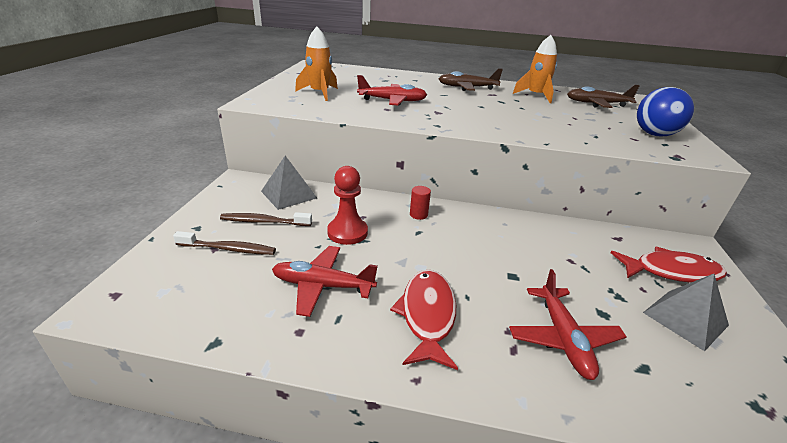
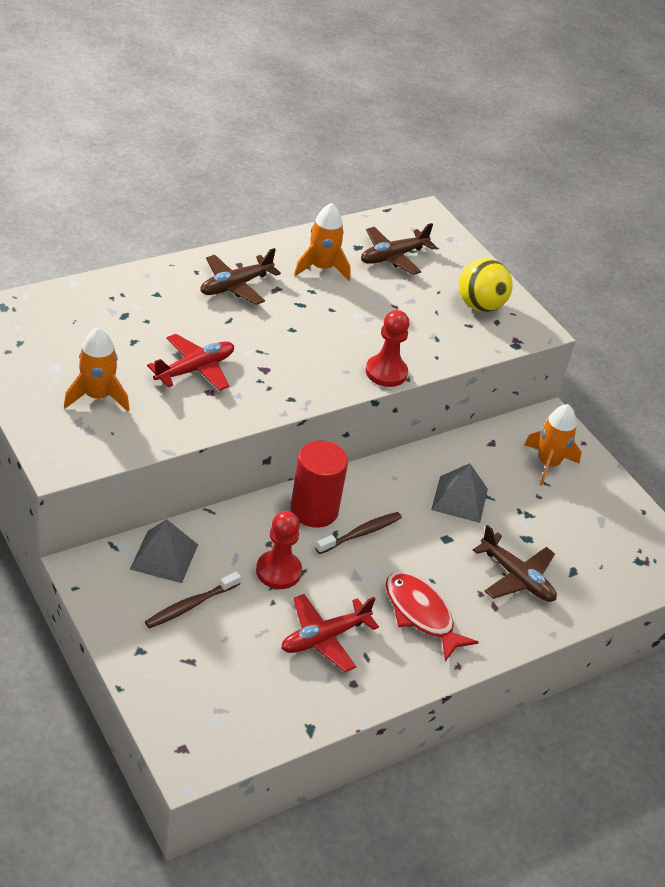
camera: 45 degrees left, 10 degrees up
(228, 249) = (204, 653): brown toothbrush -> brown toothbrush (360, 533)
(418, 214) = (314, 510): red cylinder -> red cylinder, size x2.24
(530, 136) = (386, 372): none -> red pawn
(563, 338) = (516, 577): red plane -> brown plane
(654, 134) = (480, 306): blue ball -> yellow ball
(671, 271) = (548, 464): red fish -> orange rocket
(685, 318) = (577, 511): grey pyramid -> grey pyramid (459, 499)

